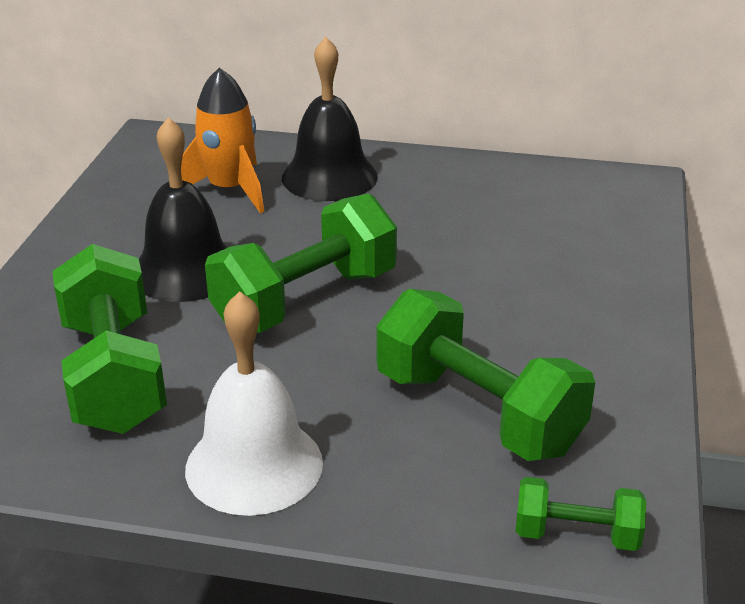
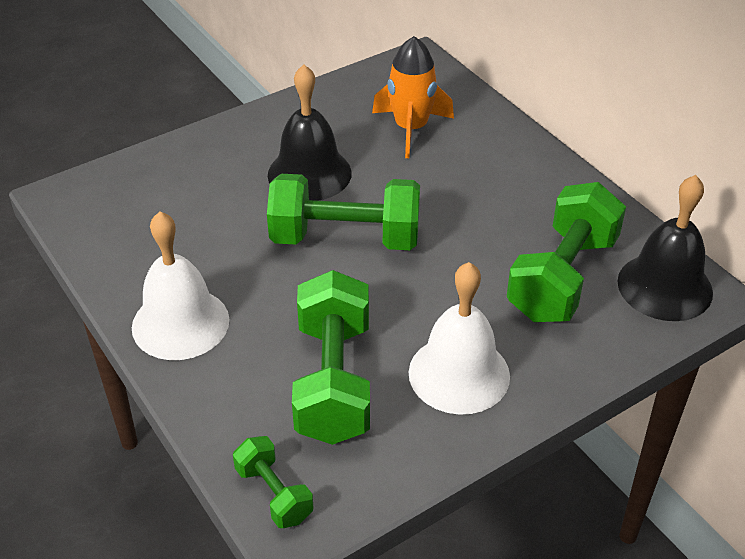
camera: 45 degrees right, 10 degrees up
(113, 375) = (188, 219): green dumbbell -> green dumbbell (562, 278)
(329, 177) = (486, 155): black bell -> black bell (665, 286)
(565, 338) = (459, 374): none -> white bell

